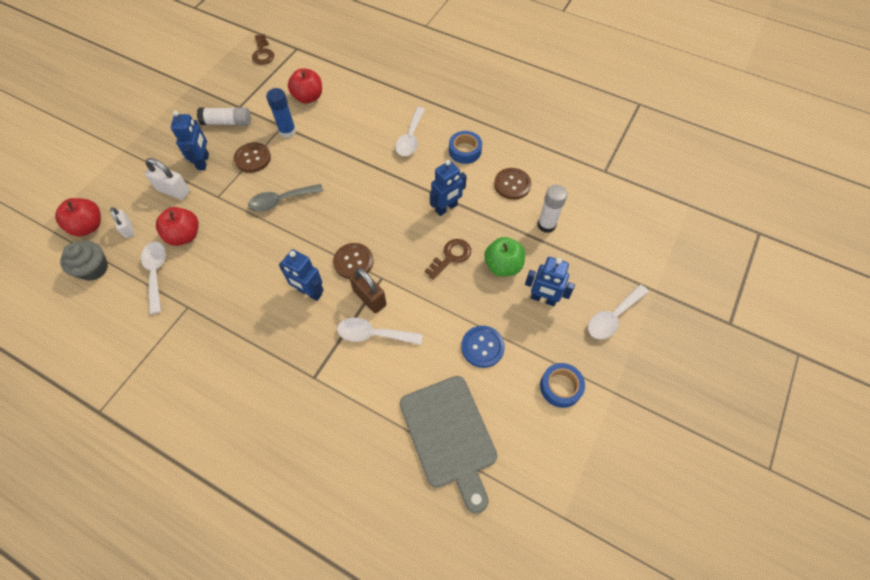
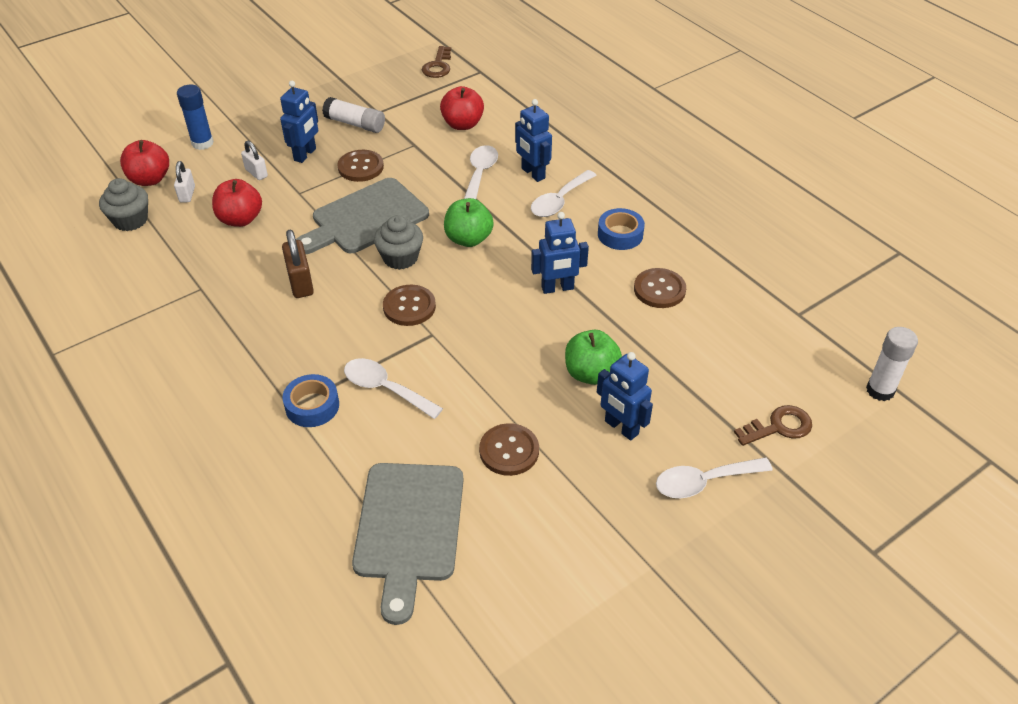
camera: 25 degrees right, 15 degrees down
(156, 273) = (189, 245): white spoon -> white spoon (480, 175)
(174, 191) = (256, 173): white padlock -> white padlock, size x0.65
(281, 201) = (366, 218): grey spoon -> grey cutting board
(287, 131) = (417, 152): blue glue stick -> blue glue stick (202, 143)
(309, 292) = (339, 320): blue robot -> blue robot (533, 173)
(325, 224) = (400, 258): none -> grey cupcake
(365, 191) = (468, 239): none -> green apple
(369, 298) = (404, 350): brown padlock -> brown padlock (300, 283)
(451, 257) = (530, 341): brown key -> brown key (778, 427)
(482, 347) = (509, 451): blue button -> brown button
(546, 225) = (677, 348): white glue stick -> white glue stick (880, 390)
(560, 387) = (582, 532): blue tape -> blue tape (312, 406)

